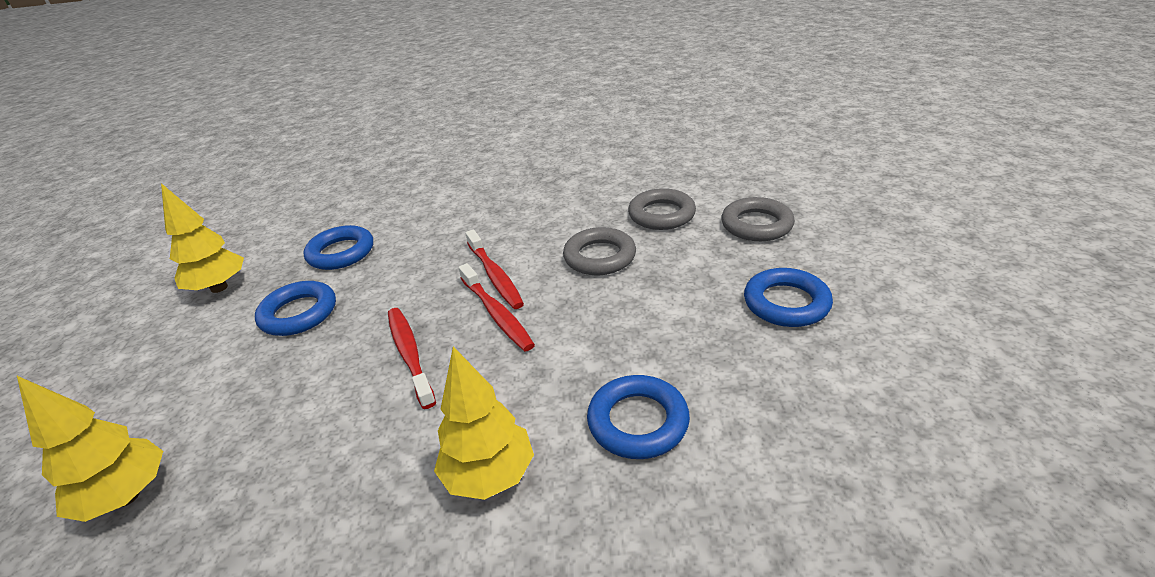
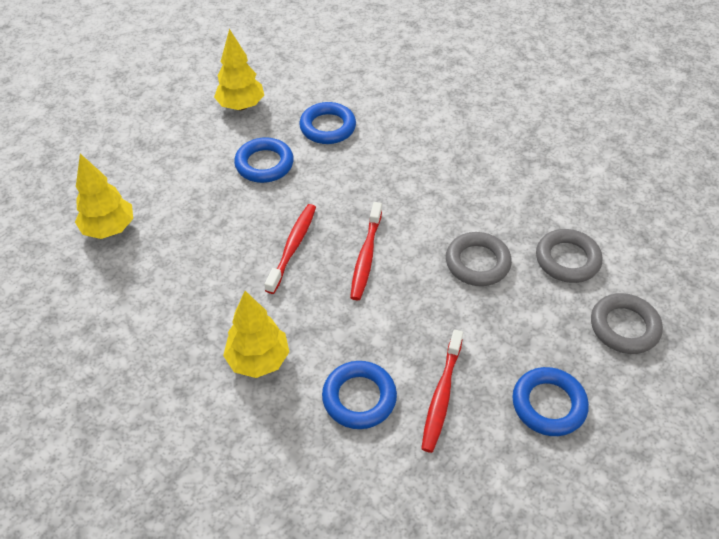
camera: 40 degrees right, 15 degrees up
(495, 275) = (396, 224): red toothbrush -> red toothbrush (441, 396)

